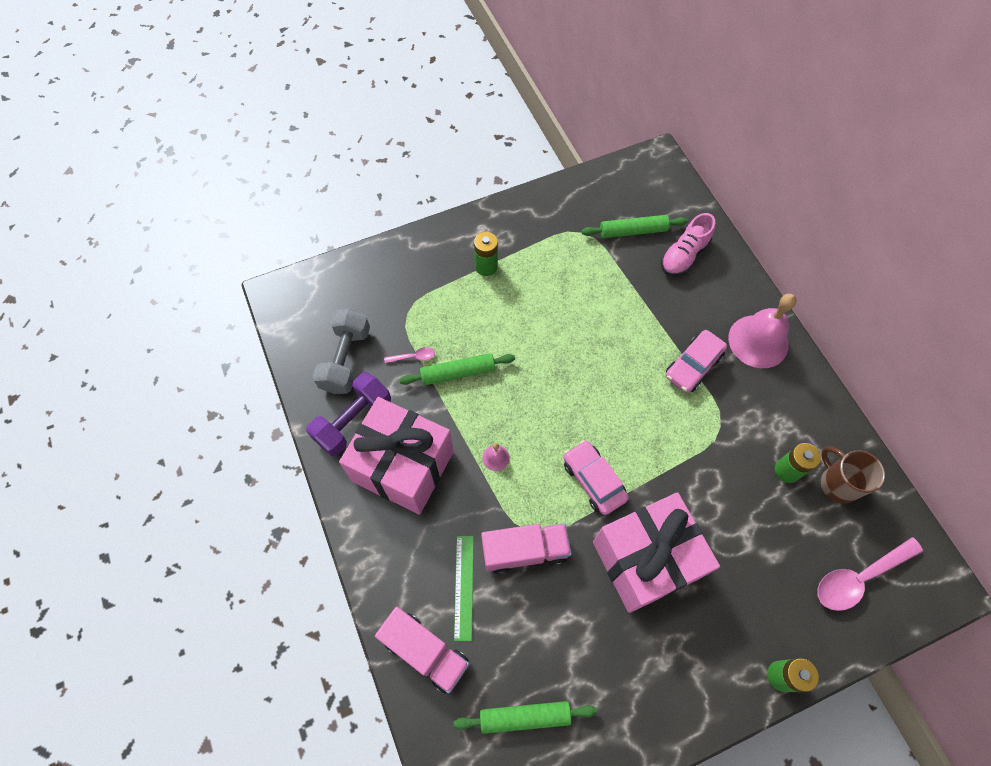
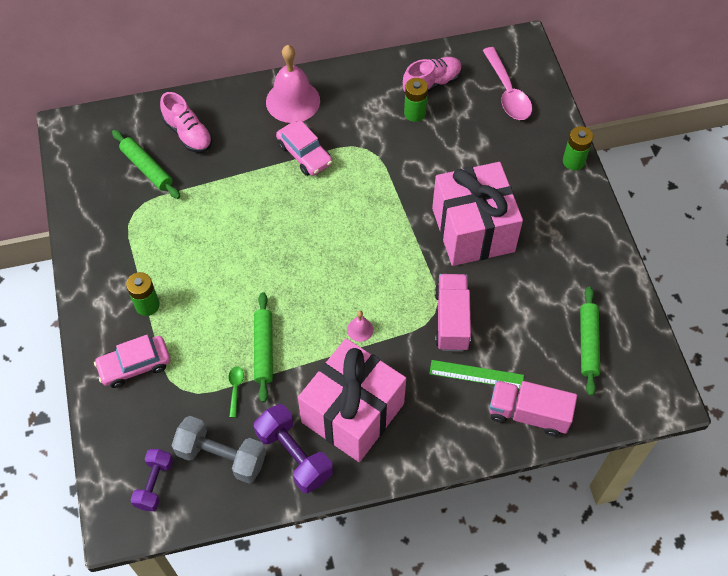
camera: 80 degrees left, 5 degrees down
(315, 313) = (154, 484): none -> purple dumbbell
(413, 357) = (235, 389): pink spoon -> green spoon
(425, 651) = (528, 414): pink truck -> pink truck turned 120 degrees counterclockwise
(593, 480) = (397, 254): pink car -> pink car (135, 365)
(633, 231) = (147, 168): green rolling pin -> green rolling pin turned 45 degrees counterclockwise
(837, 484) = (432, 83): brown mug -> pink shoe

